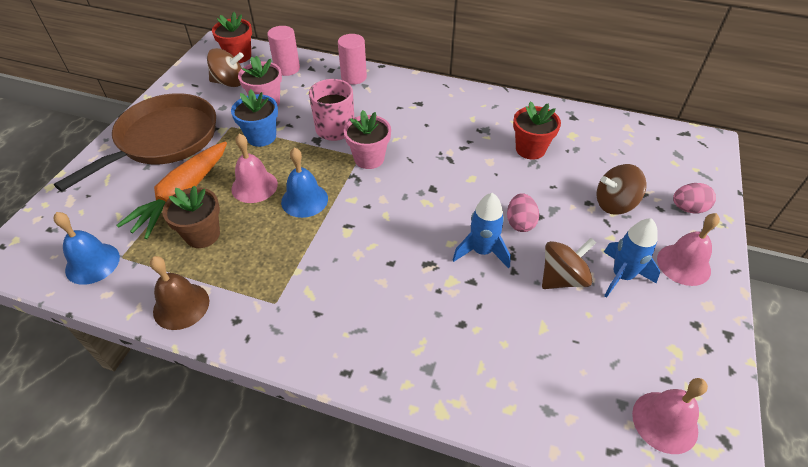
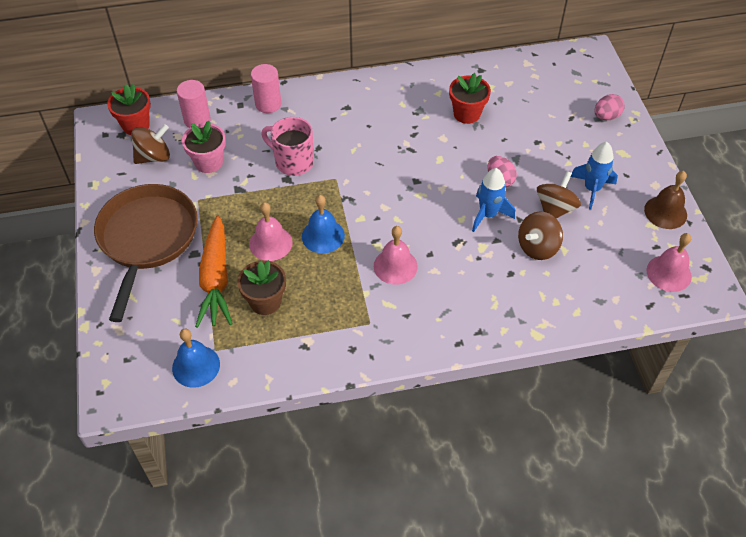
camera: 30 degrees left, 5 degrees up
(181, 306) = (301, 360): brown bell -> brown bell (665, 212)
(261, 137) = (235, 197): blue flower pot -> none
(369, 158) = (345, 177): pink flower pot -> none
(614, 204) = (555, 135): brown spinning top -> brown spinning top (537, 247)
(683, 264) = (625, 162): pink bell -> pink bell (395, 266)

